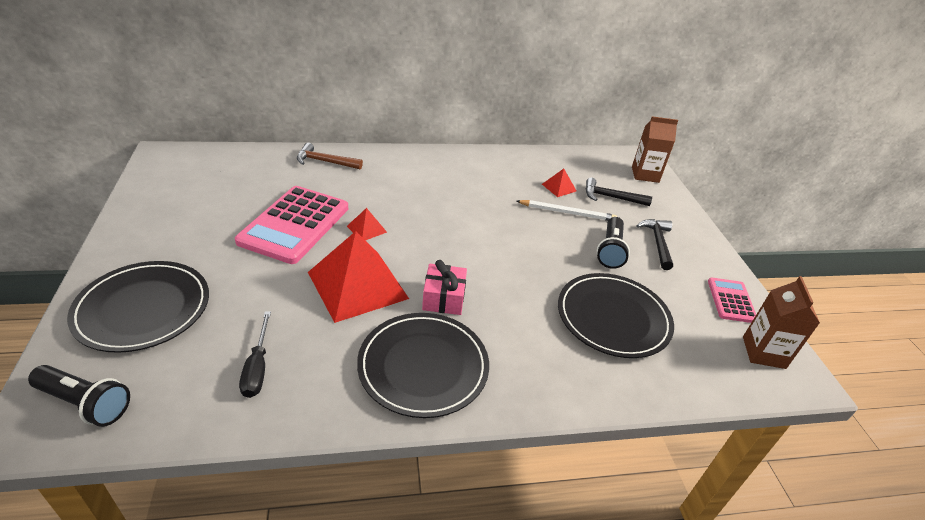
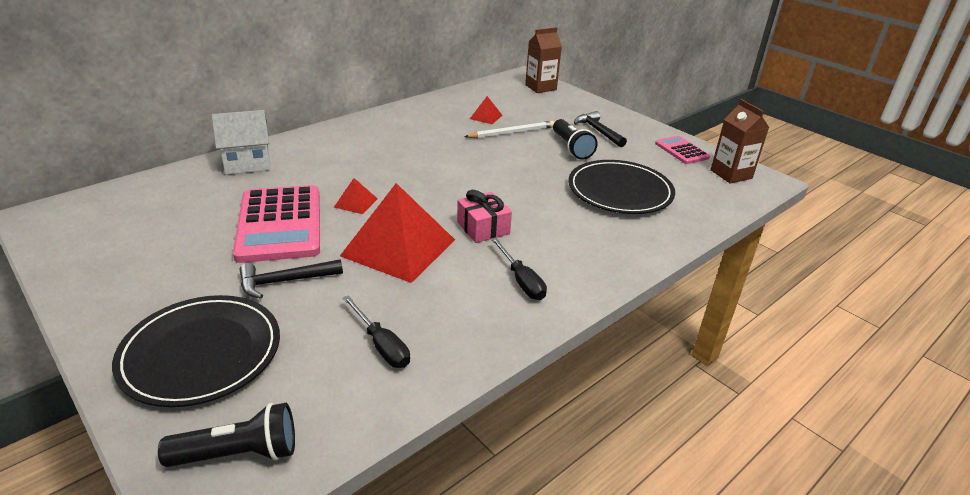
camera: 30 degrees left, 5 degrees down
(325, 162) = (247, 163): brown hammer -> white house
(423, 366) = (521, 281): black plate -> black screwdriver
(611, 197) = (533, 111): black hammer -> black hammer (285, 281)

